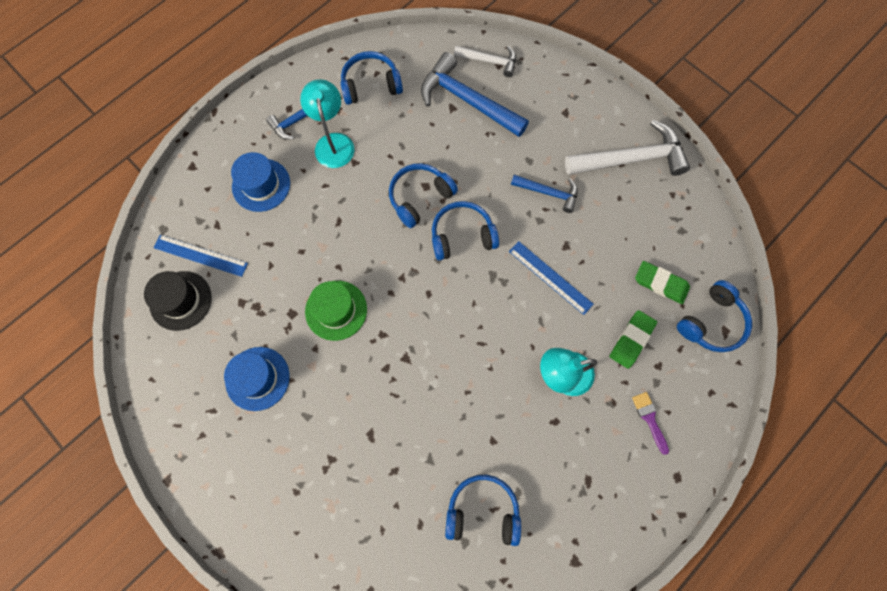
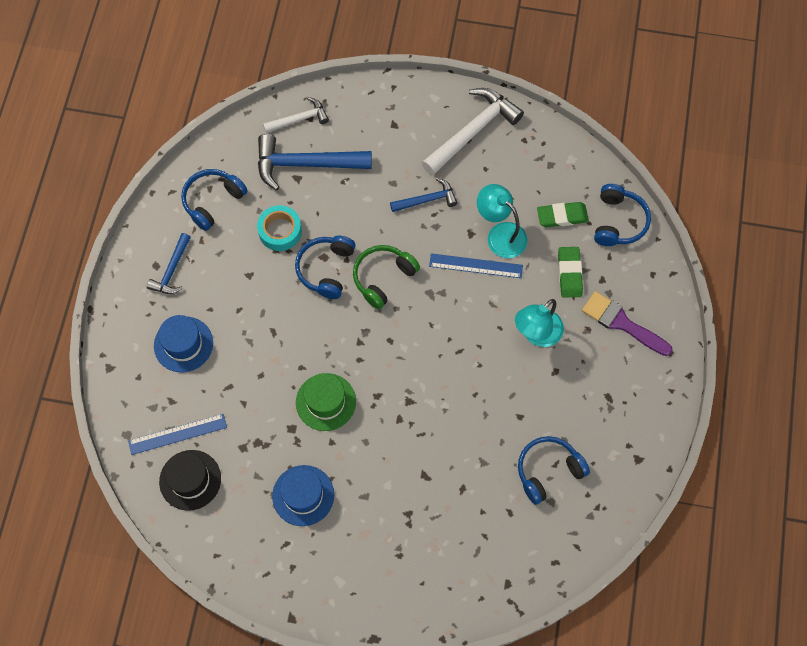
camera: 35 degrees left, 5 degrees down
(333, 142) = (218, 270): turquoise lamp -> turquoise lamp (500, 234)
(406, 142) = (280, 231): none -> turquoise tape
(462, 236) = (383, 278): blue headphones -> green headphones
(649, 419) = (621, 323): purple brush -> purple brush, size x1.73

